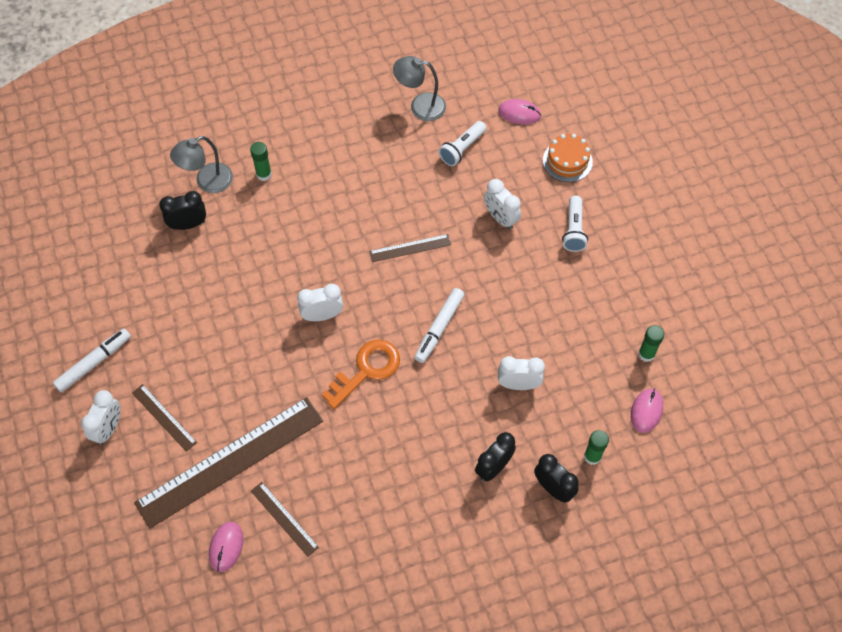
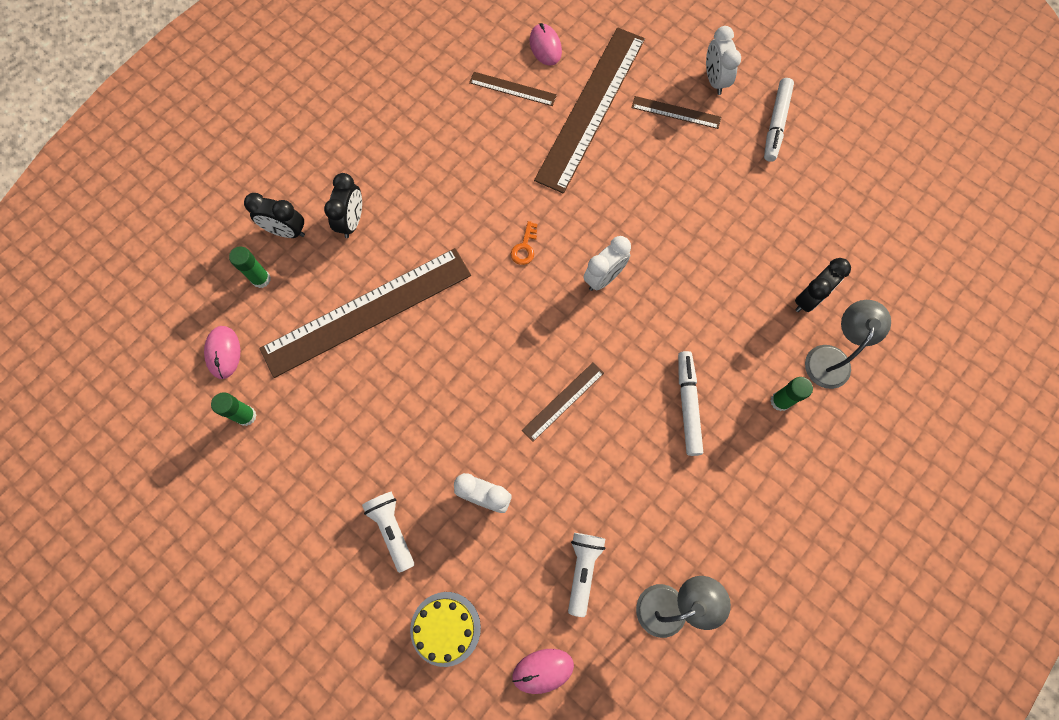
camera: 150 degrees right, 10 degrees up
(366, 370) = (524, 247): orange key -> orange key, size x0.48
(439, 328) = (479, 327): white marker -> white marker (687, 405)
(518, 384) = (367, 312): white clock -> brown ruler
(567, 161) = (445, 628): orange cake -> yellow cake

